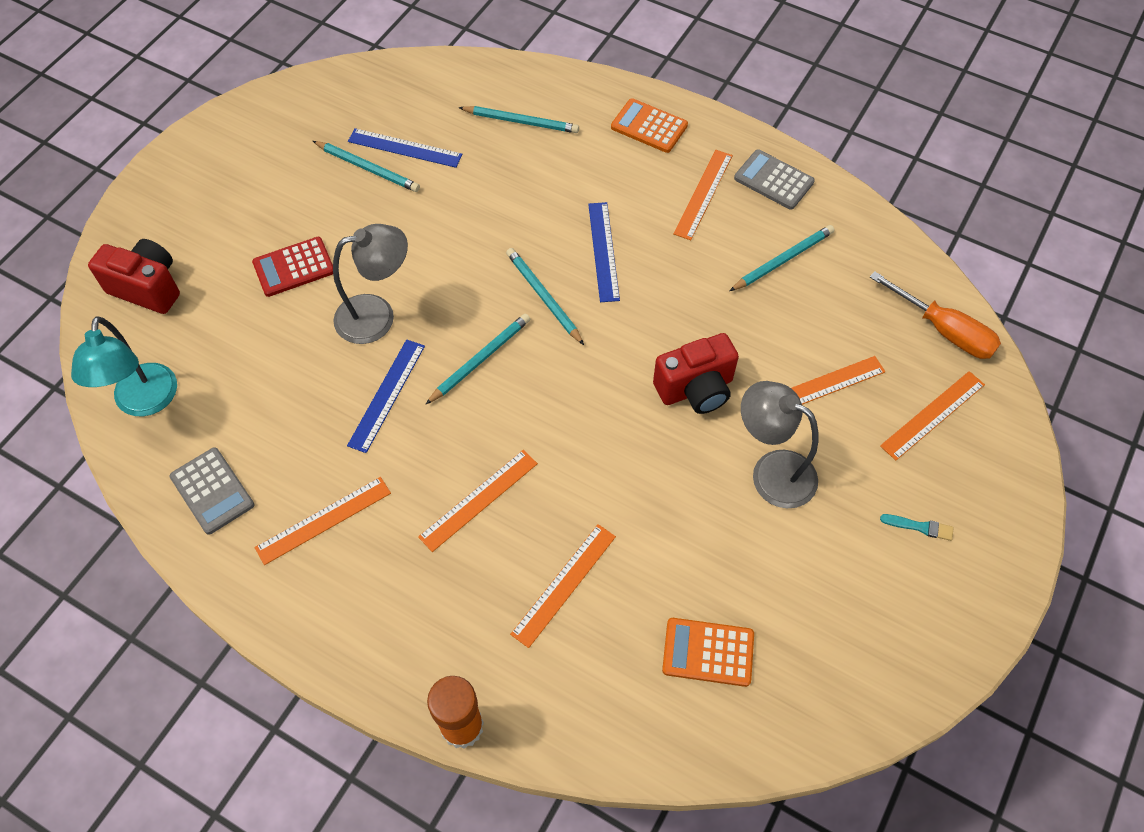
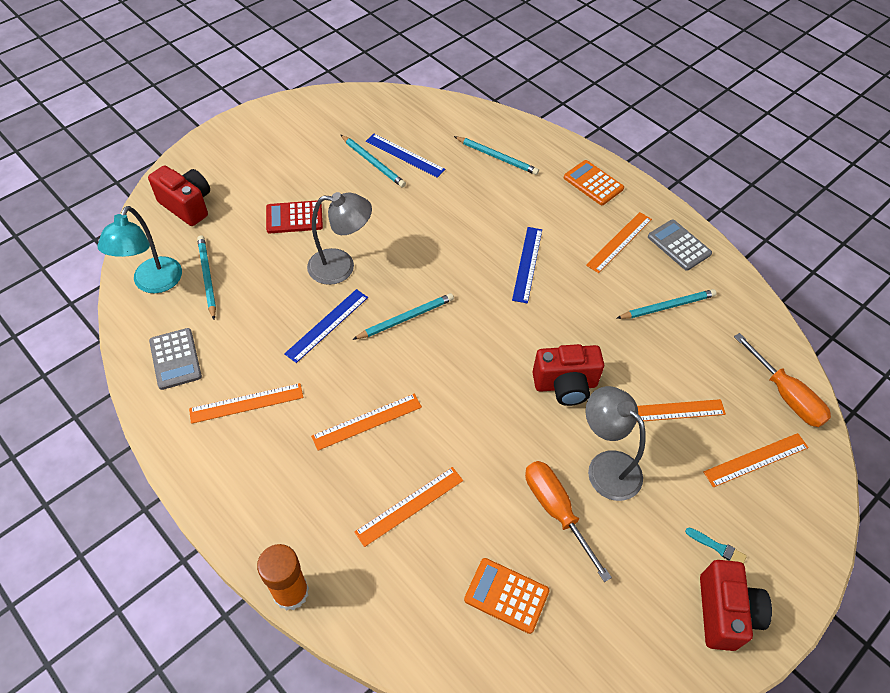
camera: 15 degrees right, 5 degrees down
(543, 297) = (469, 285): turquoise pencil -> turquoise pencil (207, 277)
(731, 539) = (555, 510): none -> orange screwdriver
(948, 597) = (725, 613): none -> red camera

